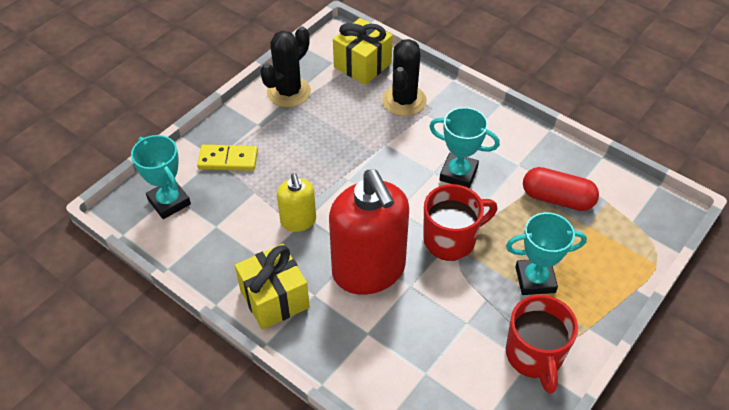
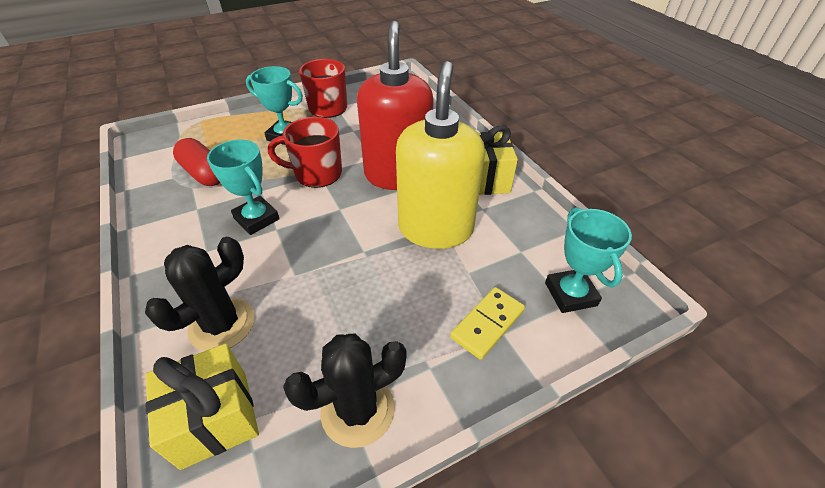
camera: 155 degrees left, 5 degrees down
(228, 160) = (487, 324): yellow domino -> yellow domino turned 75 degrees counterclockwise
(298, 221) = (435, 228): yellow soap dispenser -> yellow soap dispenser, size x1.99

